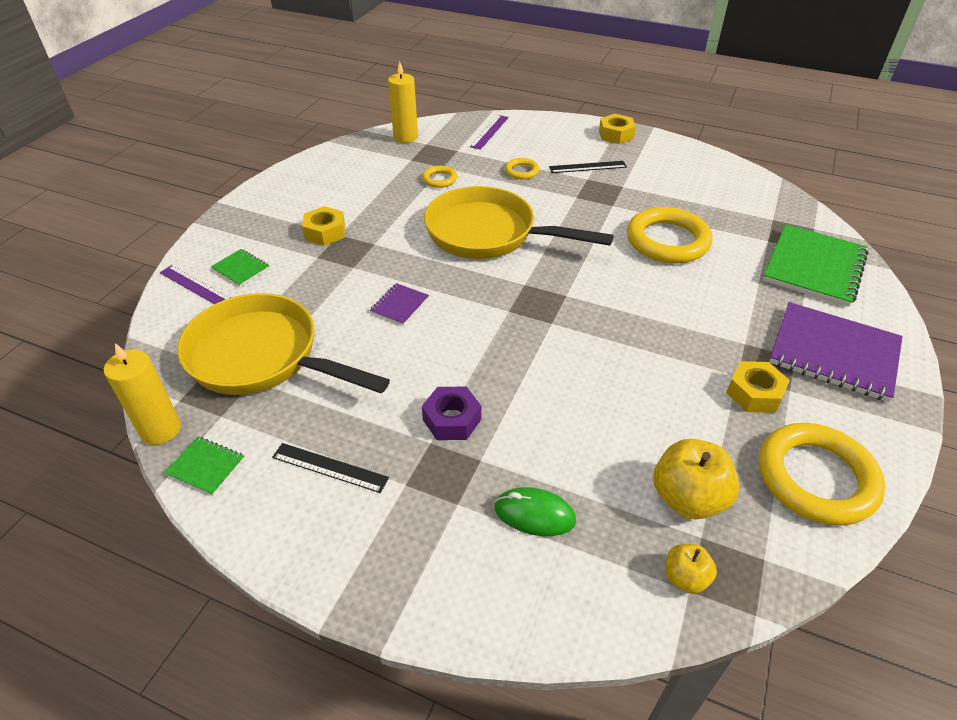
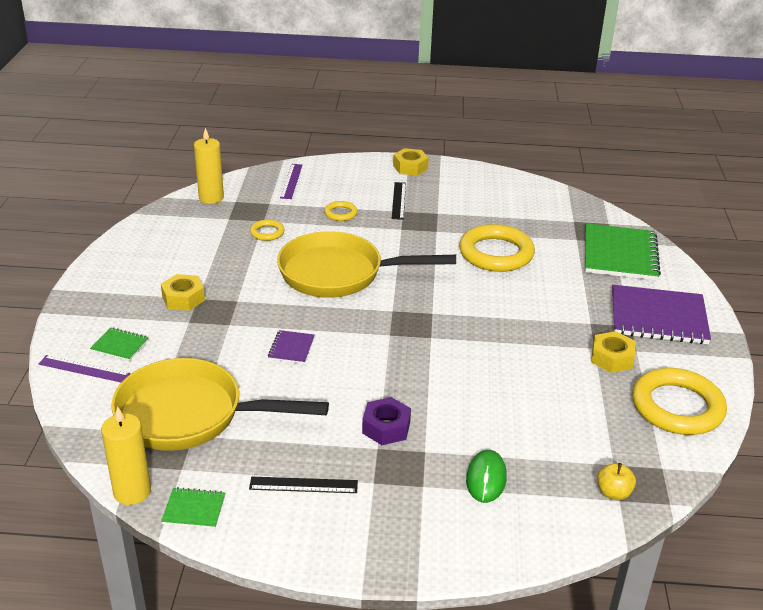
camera: 20 degrees left, 10 degrees down
(534, 514) = (486, 479): green mouse -> green mouse turned 75 degrees counterclockwise
(587, 167) = (398, 200): black ruler -> black ruler turned 60 degrees counterclockwise
(688, 498) = (593, 441): yellow apple -> none

